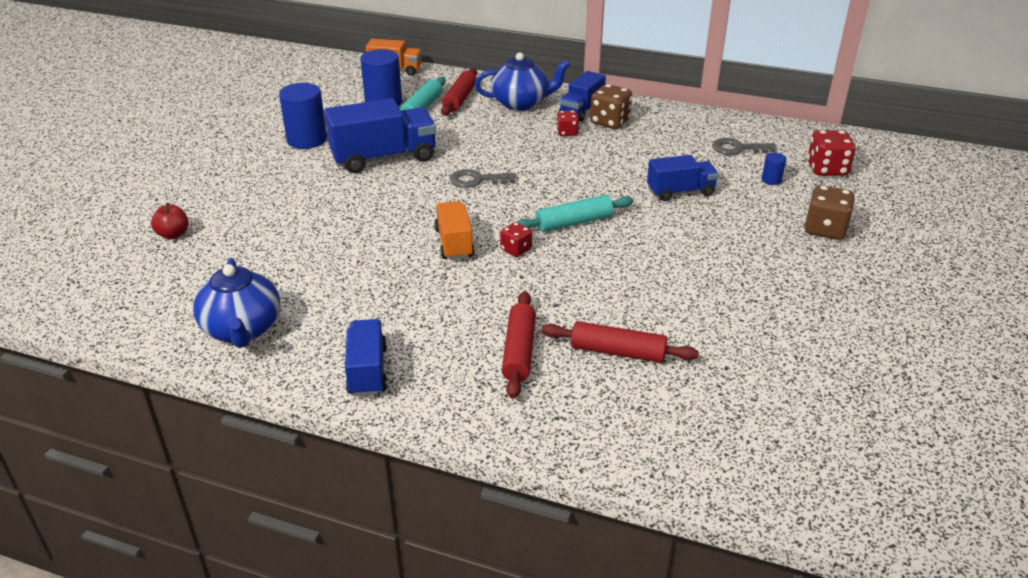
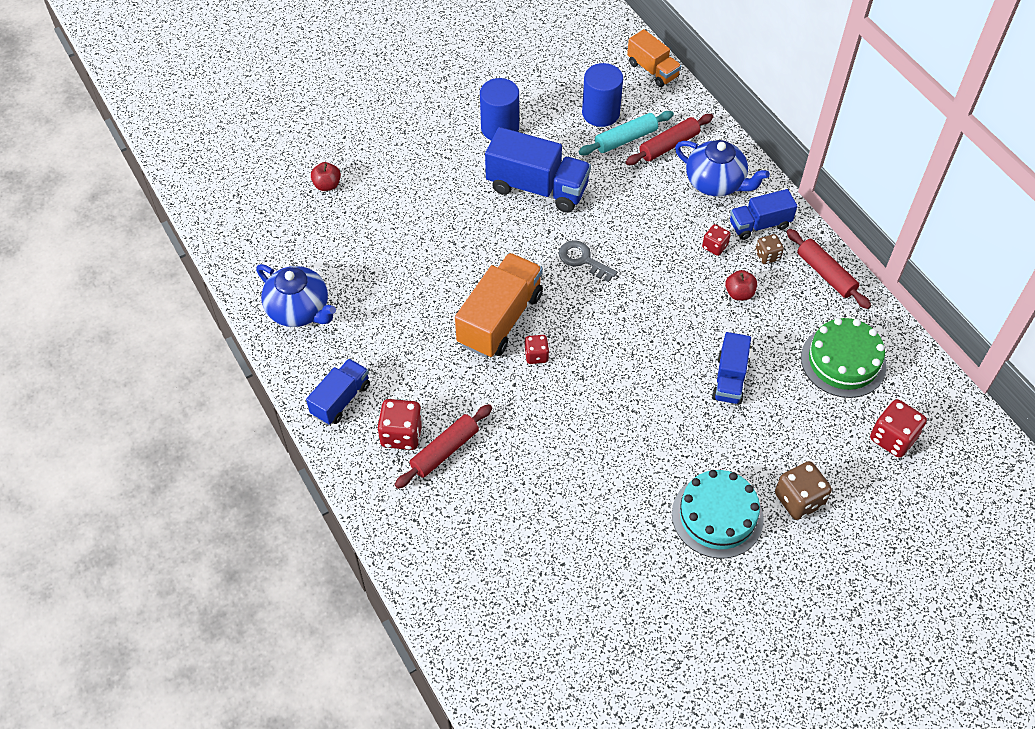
camera: 40 degrees right, 20 degrees up
(242, 330) = (299, 310): blue teapot -> blue teapot turned 75 degrees counterclockwise
(454, 243) = (500, 319): orange truck -> orange truck, size x1.65
(462, 362) = (401, 434): none -> red dice
(574, 222) = (607, 356): turquoise rolling pin -> none
(610, 122) = (767, 256): brown dice -> brown dice, size x0.60
(618, 352) = (506, 498): red rolling pin -> red rolling pin (825, 274)
(619, 147) = (739, 293): none -> red apple
(680, 192) = (729, 379): blue truck -> blue truck turned 75 degrees clockwise
(738, 148) = (843, 361): grey key -> green cake
(771, 180) = (825, 417): blue cylinder -> none
(789, 269) = (717, 516): none -> turquoise cake

